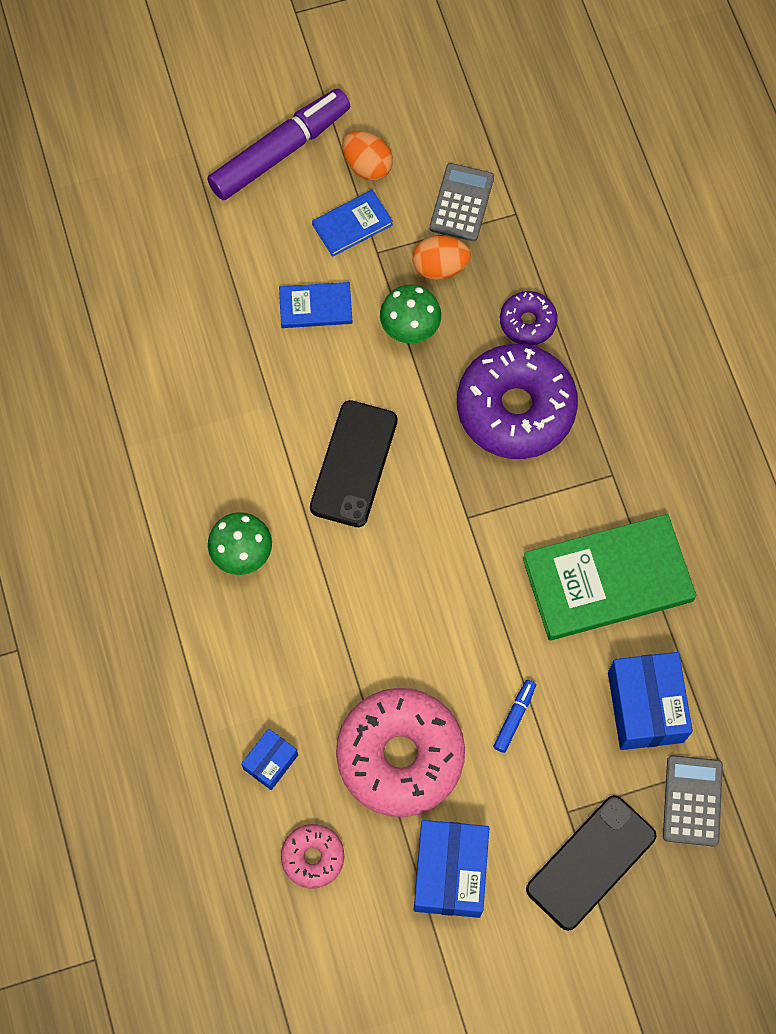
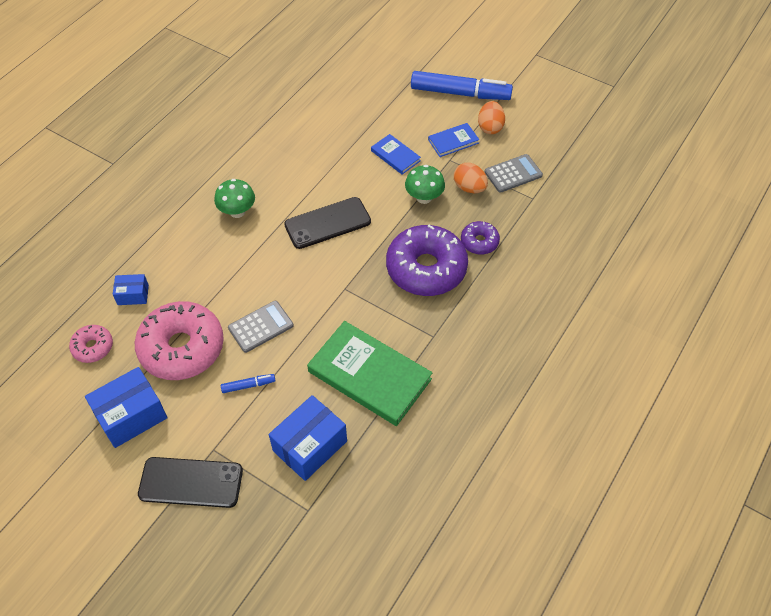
camera: 50 degrees right, 15 degrees down
(280, 151) = (460, 93): purple marker -> blue marker
(352, 225) = (453, 141): blue book -> blue book turned 45 degrees counterclockwise
(692, 800) = (272, 511): grey calculator -> grey calculator (261, 327)

